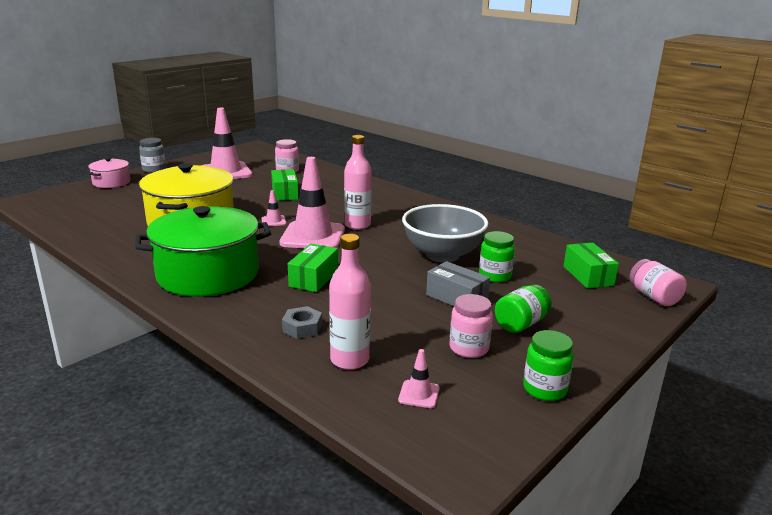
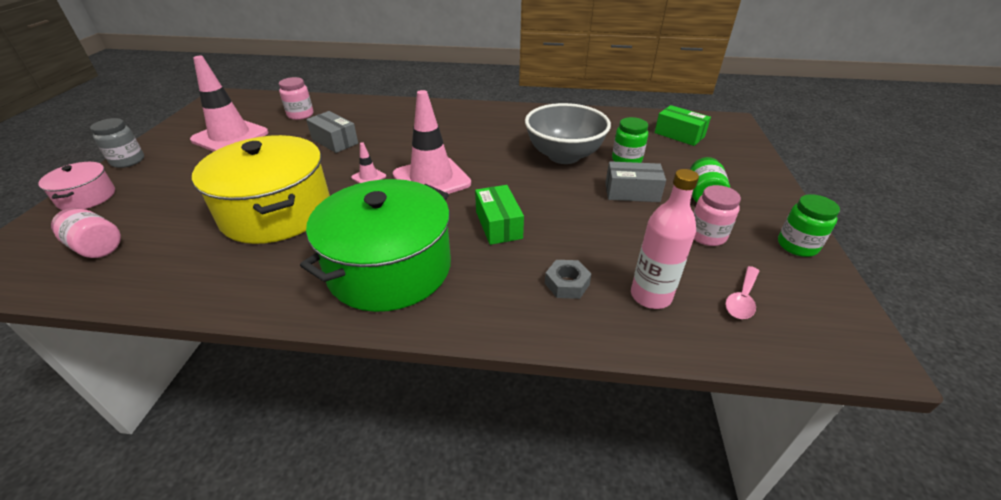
camera: 35 degrees left, 15 degrees up
(285, 193) = (334, 141): green box -> grey box
(357, 225) = (454, 152): pink bottle -> none
(419, 394) = (742, 299): pink traffic cone -> pink spoon
(654, 297) = (736, 136): pink jar -> pink jar (97, 247)

